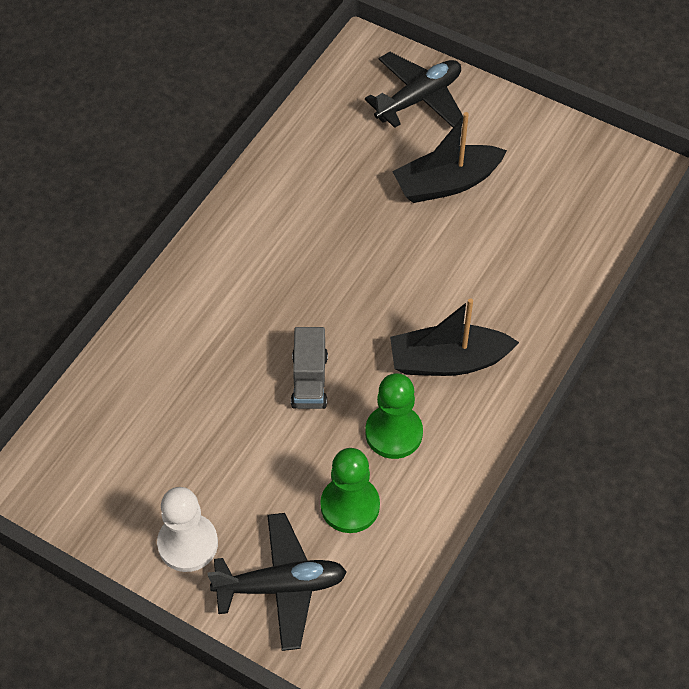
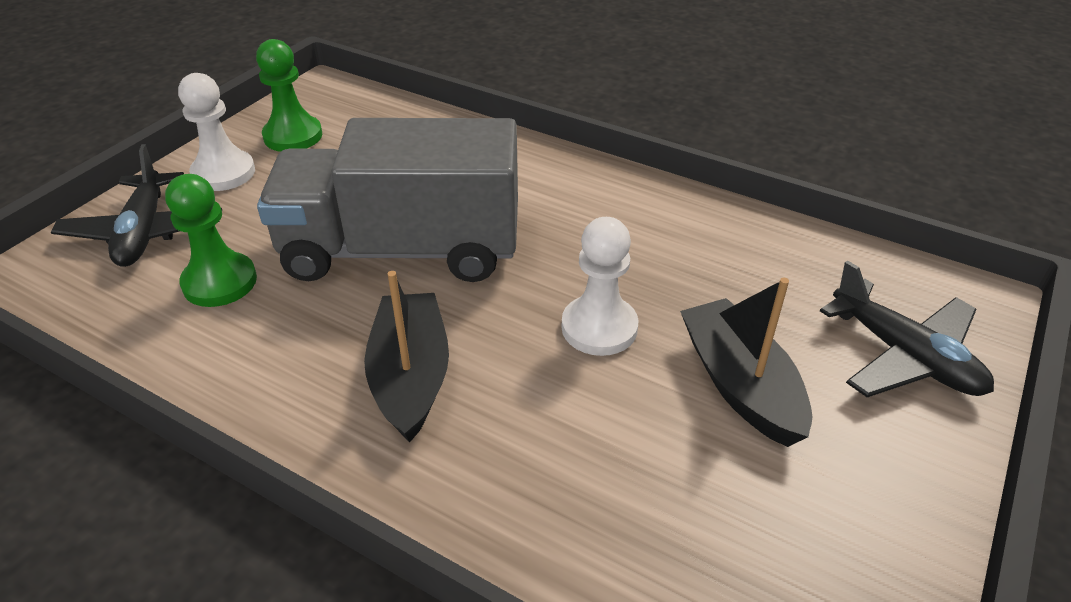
camera: 90 degrees right, 15 degrees down
(309, 380) = (402, 250): grey truck -> grey truck, size x2.48
(393, 433) = (308, 320): green pawn -> green pawn (293, 136)
(397, 253) = (599, 328): none -> white pawn

